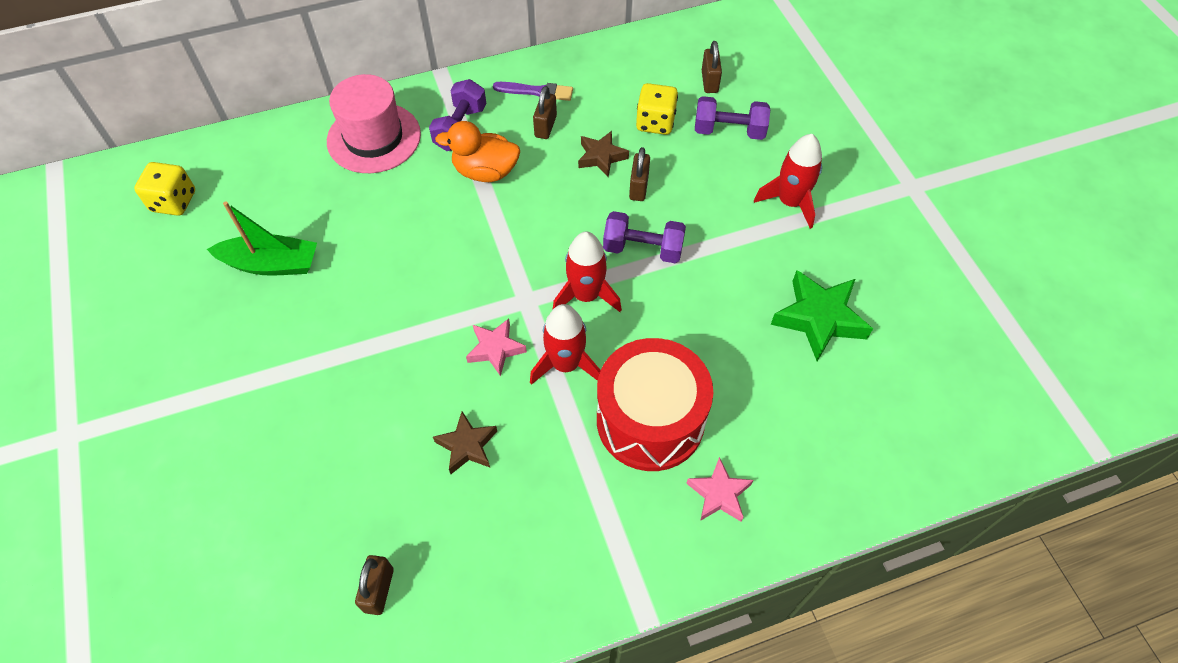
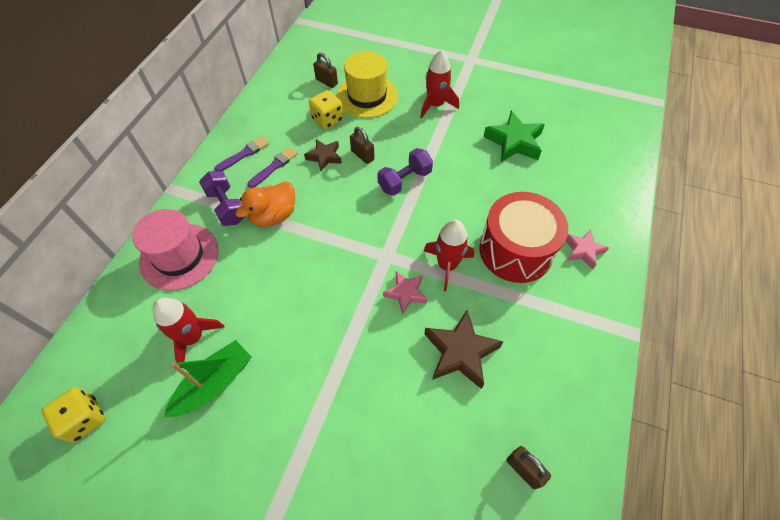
camera: 50 degrees left, 0 degrees up
(467, 446) = (460, 352): brown star -> brown star, size x1.63
(545, 126) = (274, 166): brown padlock -> purple brush
(586, 295) = (410, 225): red rocket -> red rocket (193, 337)
(729, 131) = (367, 96): purple dumbbell -> yellow hat

